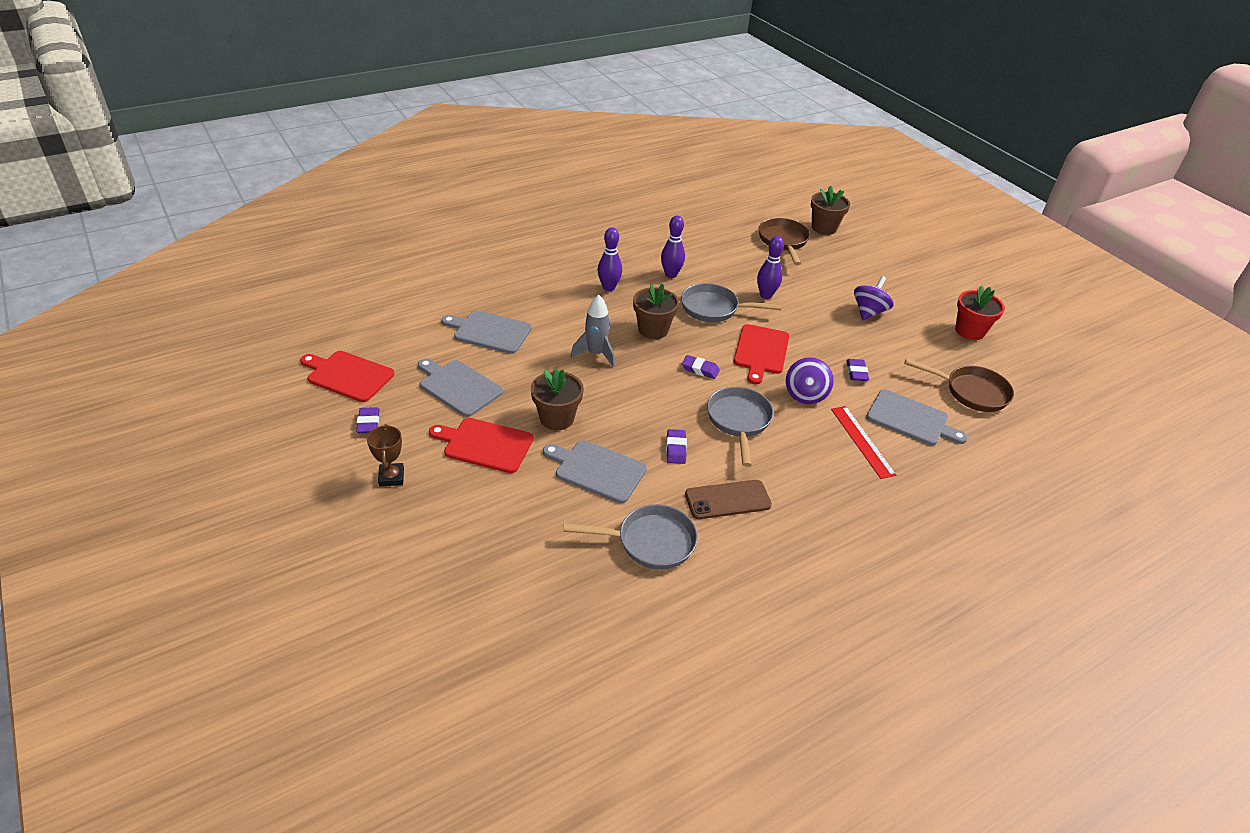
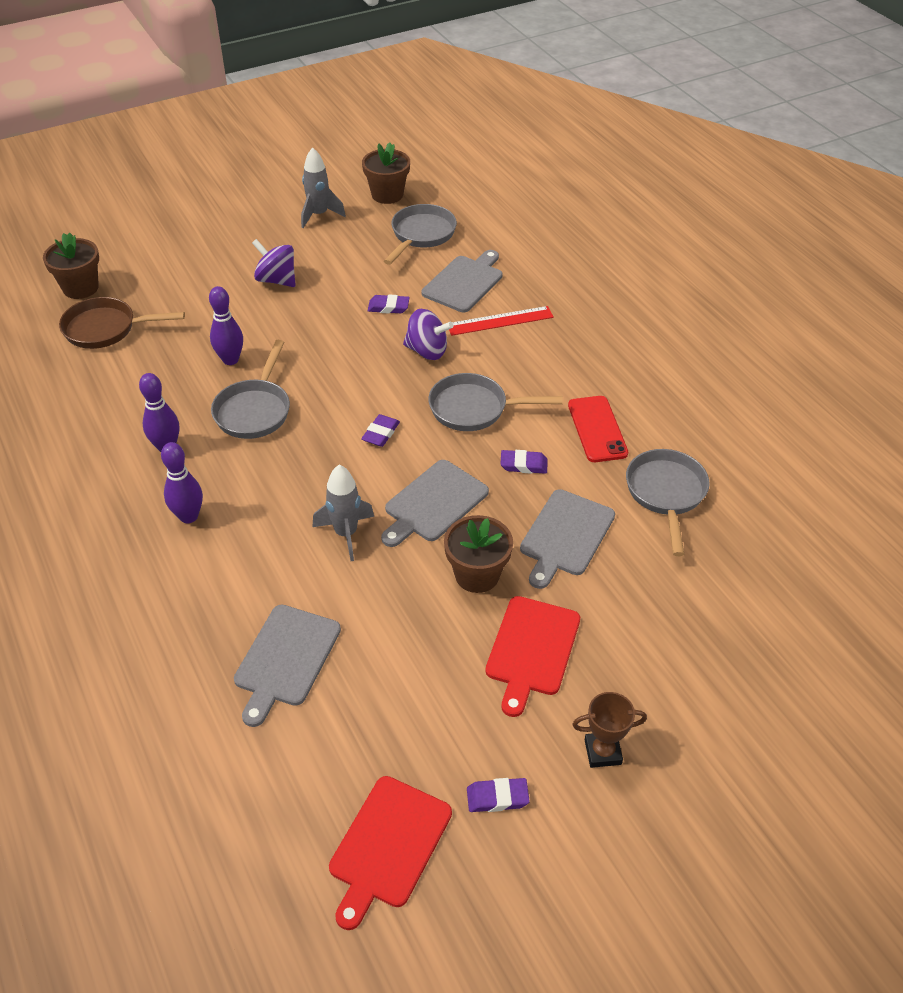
camera: 85 degrees left, 5 degrees up
(458, 386) = (415, 690): grey cutting board -> grey cutting board (433, 503)
(653, 330) = (296, 473): brown flower pot -> brown flower pot (387, 195)
(727, 500) = (597, 429): brown phone -> red phone
(761, 352) = (348, 377): red cutting board -> none
(969, 331) = (319, 215): red flower pot -> grey rocket
(971, 392) = (421, 235): brown pan -> grey pan

